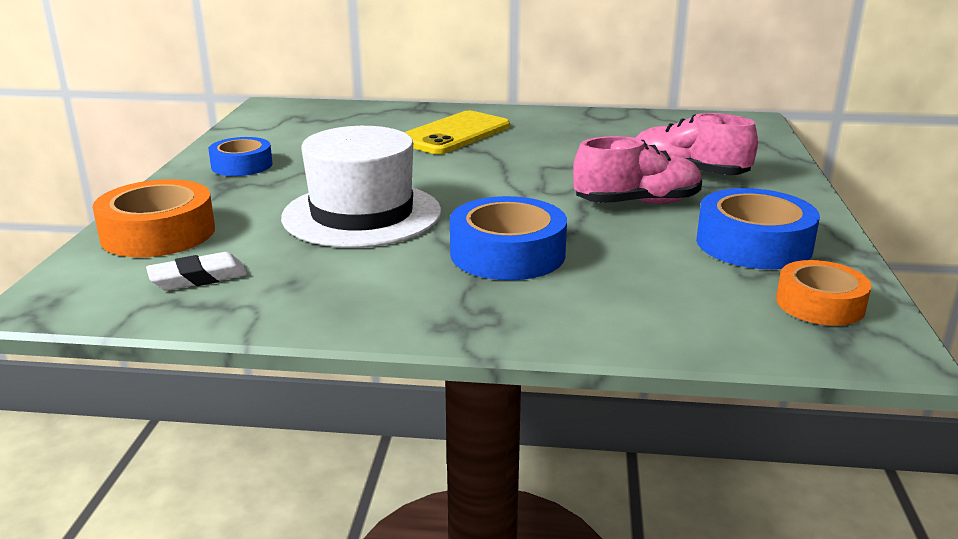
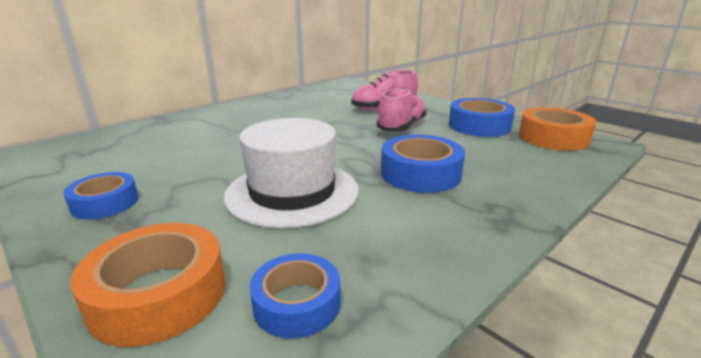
camera: 50 degrees left, 0 degrees up
(198, 278) = (297, 303): white eraser -> blue tape
(454, 134) = (226, 127): yellow phone -> none
(820, 304) = (553, 138): orange tape -> orange tape, size x1.52

